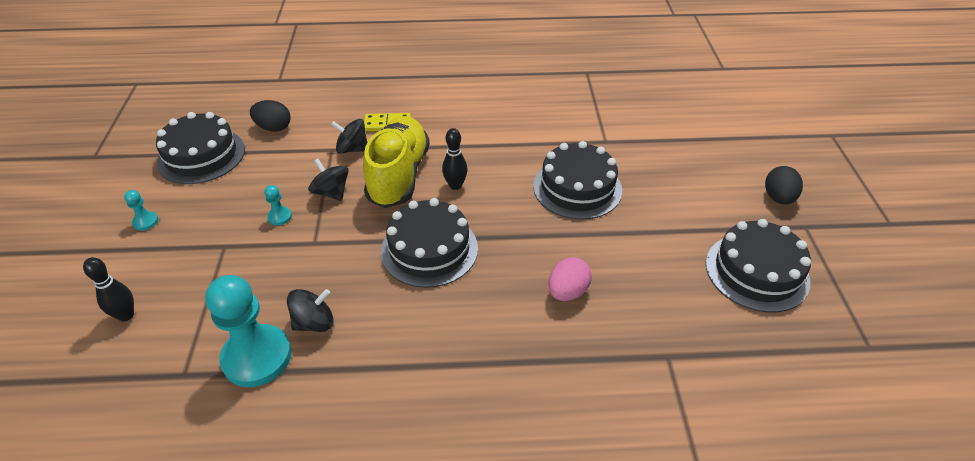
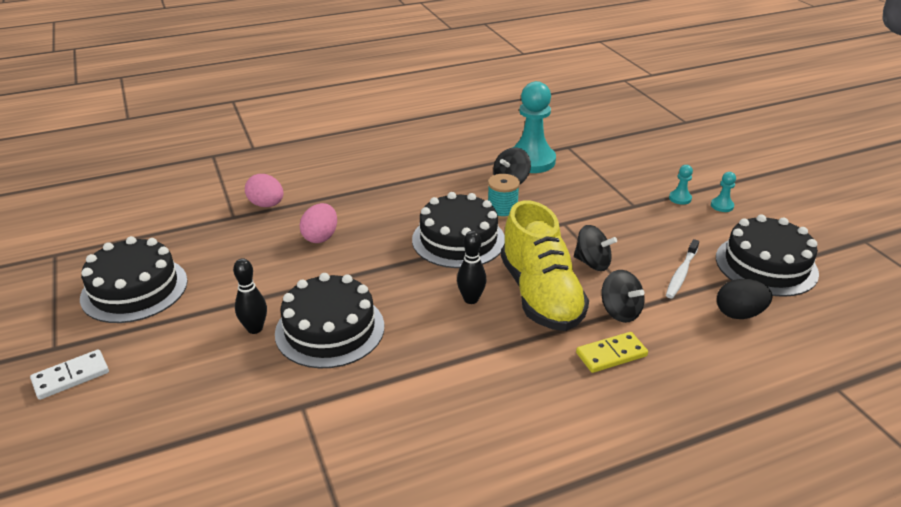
camera: 160 degrees right, 10 degrees down
(126, 315) = (644, 160): black bowling pin -> black bowling pin (255, 328)
(273, 165) = (681, 273): none -> white toothbrush
(279, 217) = (616, 233): turquoise pawn -> turquoise pawn (680, 198)
(352, 149) = (620, 312): black spinning top -> black spinning top turned 60 degrees clockwise
(360, 276) = (502, 211): none -> turquoise spool
(626, 367) = (266, 205): none -> pink egg
(778, 198) = (71, 376): black egg -> white domino

